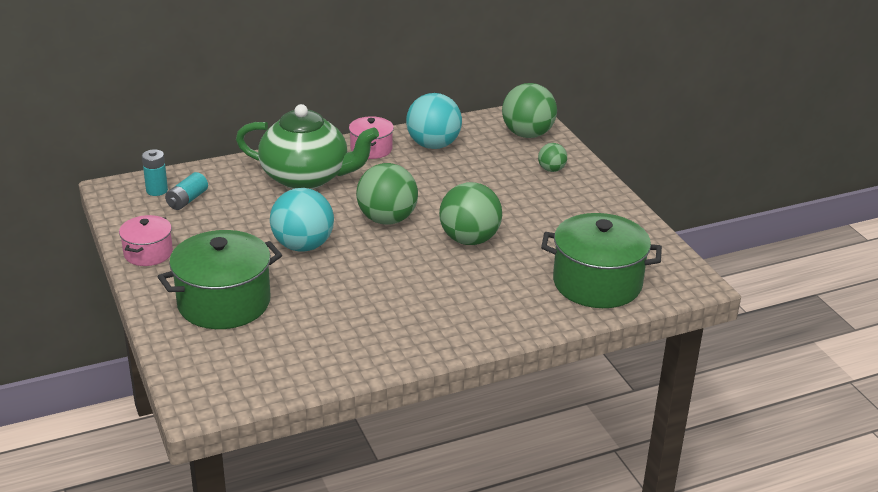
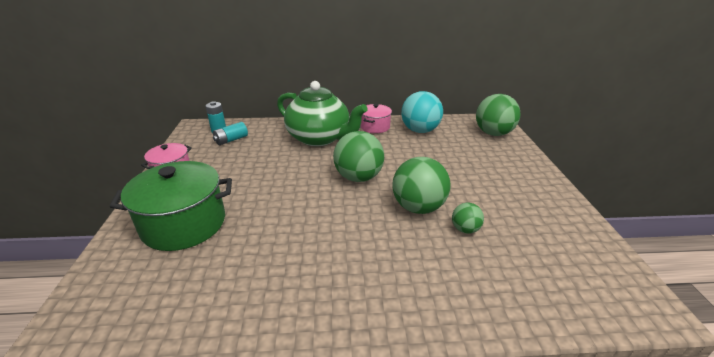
camera: 20 degrees right, 0 degrees up
(303, 246) = (281, 187): turquoise ball -> none
(551, 170) = (506, 161): green ball -> green ball (465, 229)
(597, 283) = (534, 282): green pot -> none

